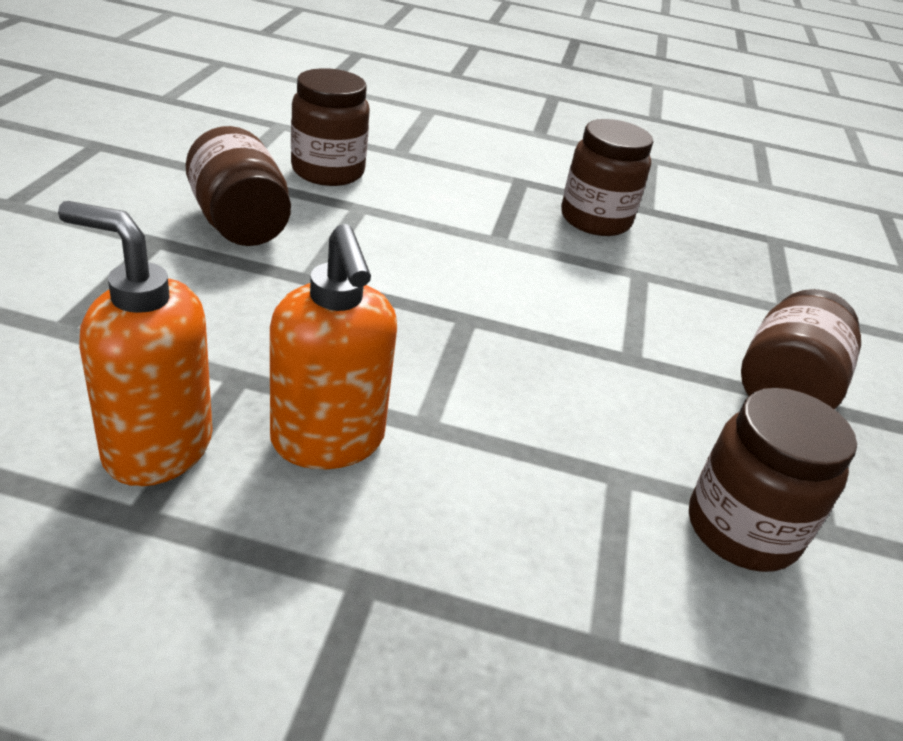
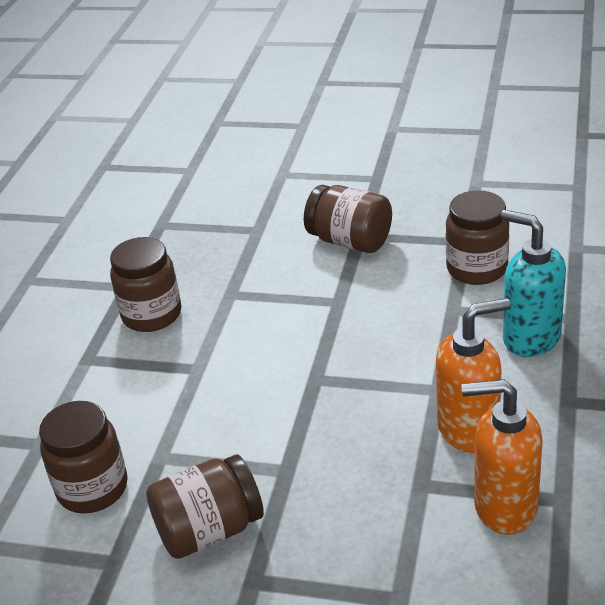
camera: 80 degrees left, 0 degrees up
(157, 448) = (504, 507): orange soap dispenser -> orange soap dispenser turned 75 degrees clockwise
(541, 566) = (530, 338): none -> turquoise soap dispenser

